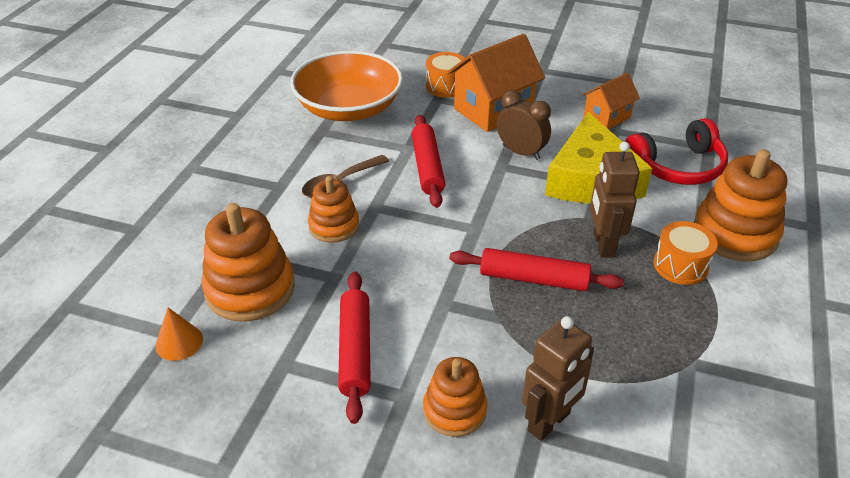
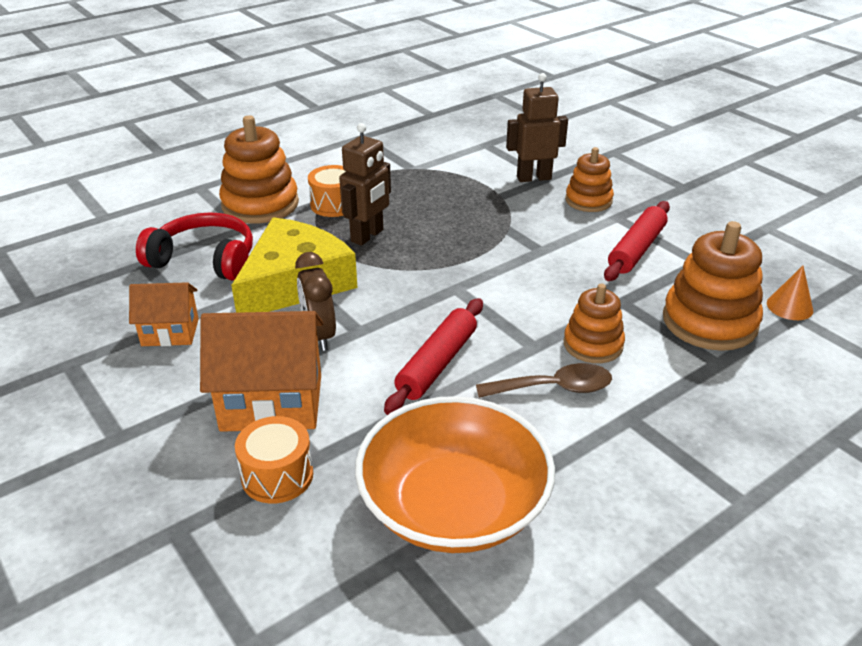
camera: 145 degrees left, 5 degrees down
(533, 279) = (453, 237): red rolling pin -> none

